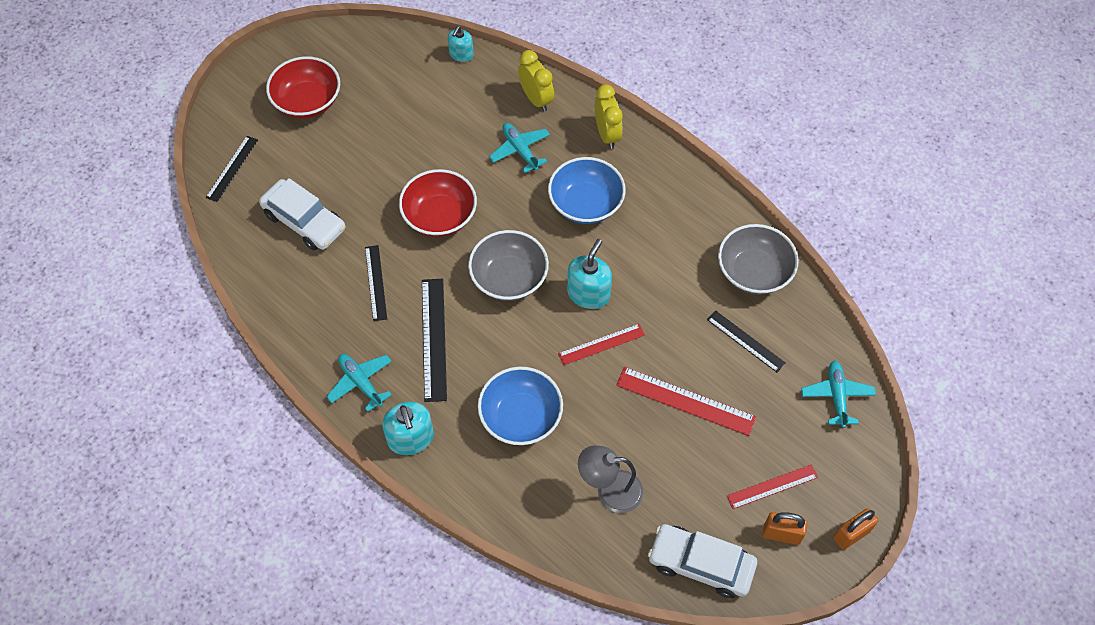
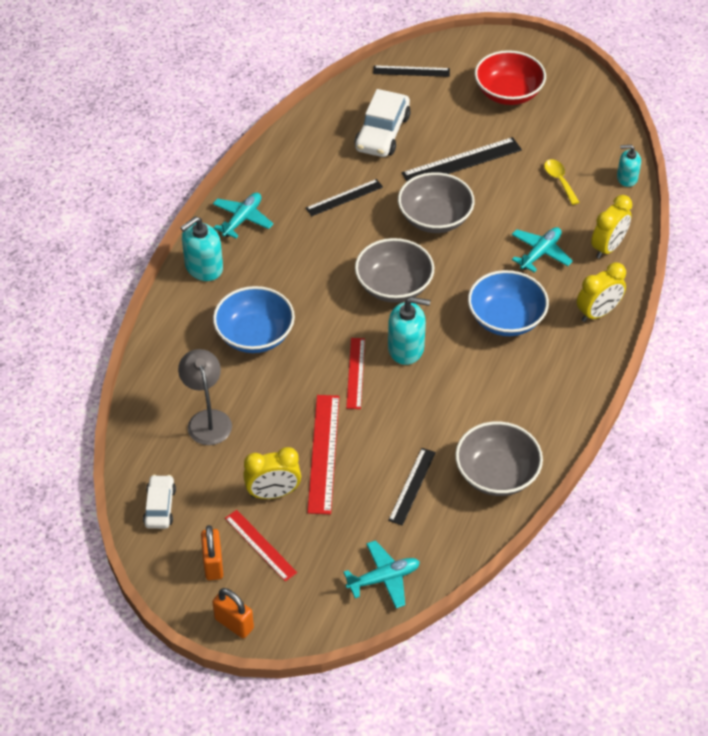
camera: 70 degrees right, 10 degrees down
(434, 339) = (306, 253): black ruler -> black ruler (462, 162)
(439, 104) = (559, 180): none -> yellow spoon
(440, 216) = (435, 218): red bowl -> grey bowl
(601, 344) = (355, 373): red ruler -> red ruler turned 45 degrees clockwise
(701, 564) = (160, 506): white car -> white car, size x0.59
(717, 458) = (273, 493): none -> yellow clock

